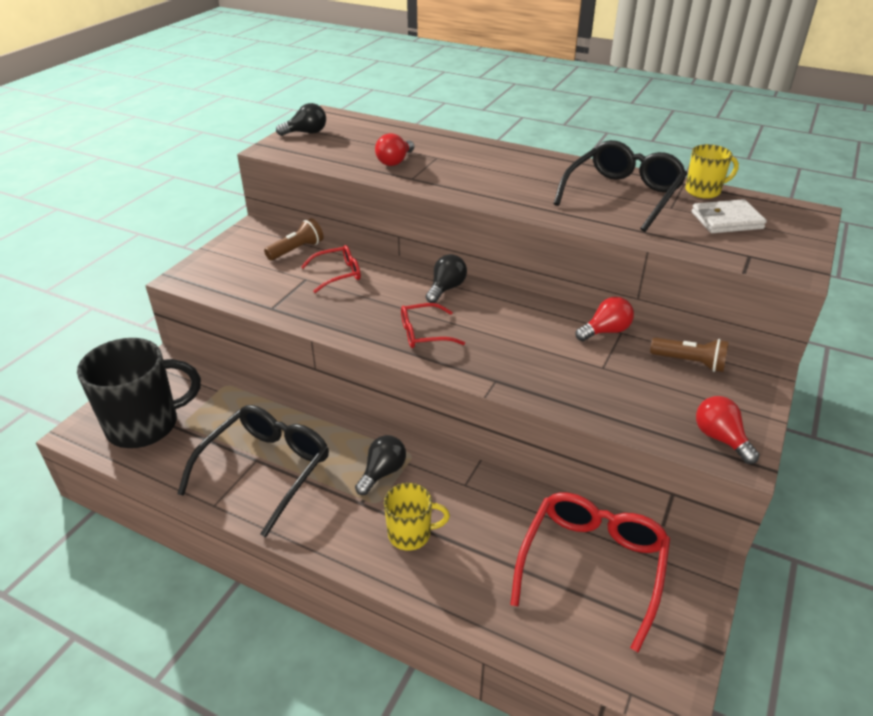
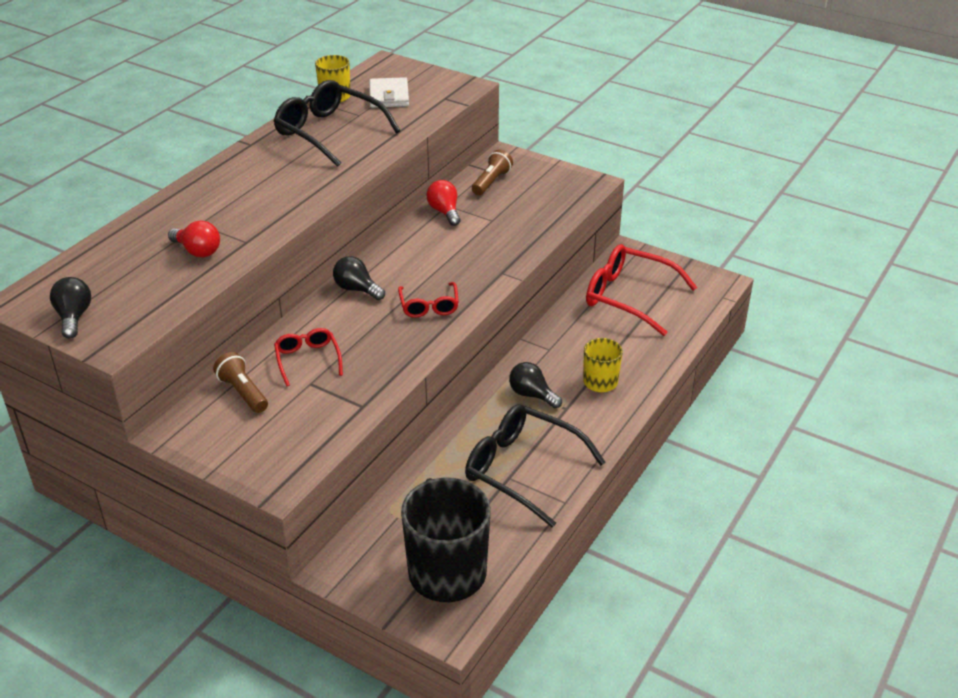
camera: 85 degrees left, 0 degrees up
(720, 438) = (575, 186): red light bulb -> none

